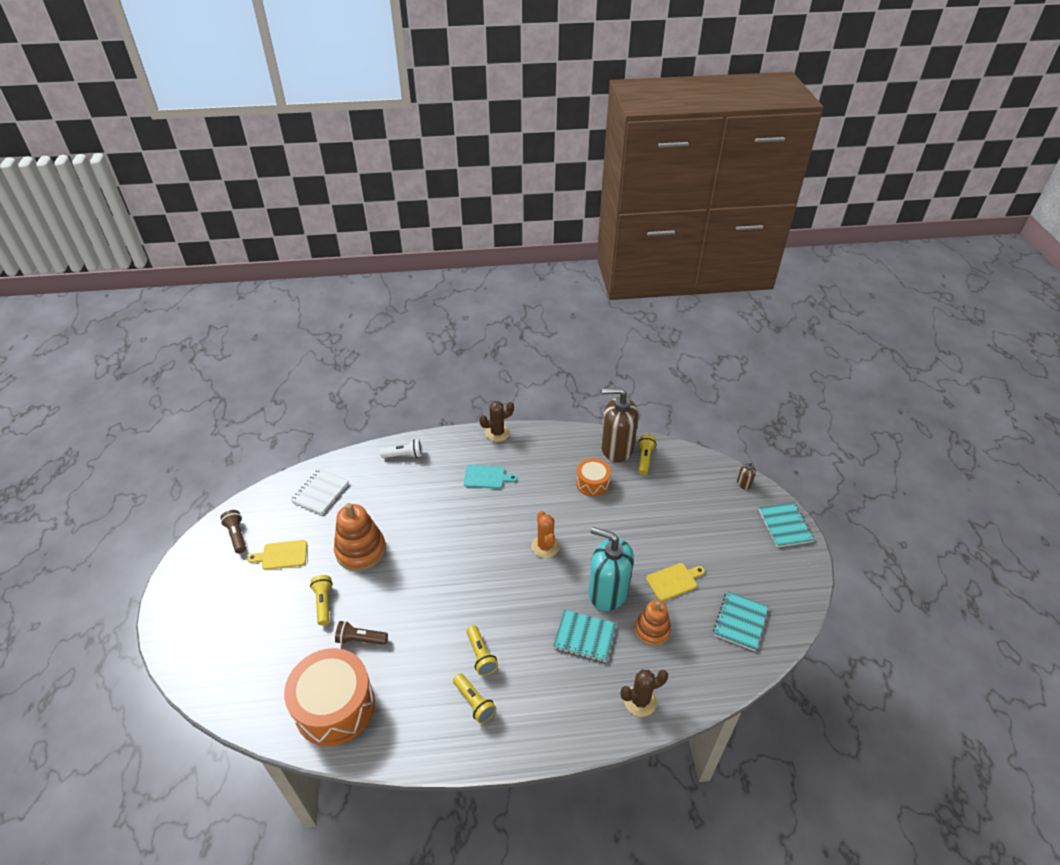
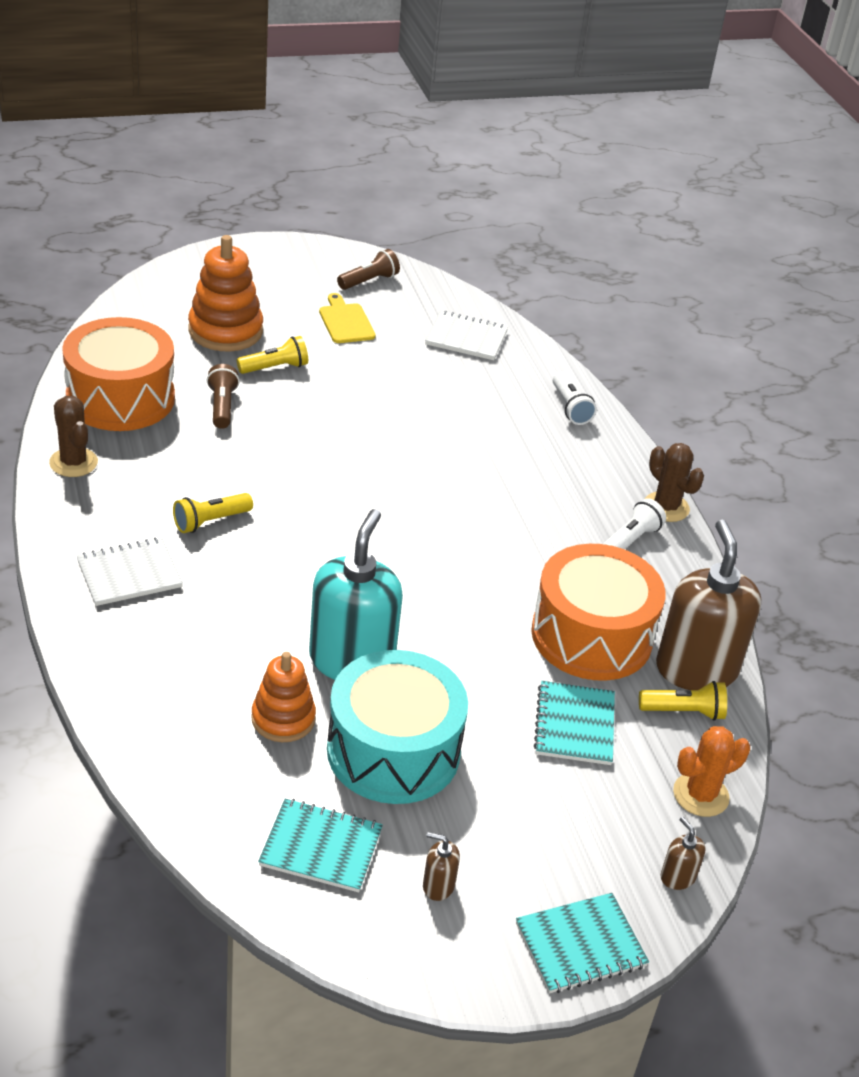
camera: 75 degrees right, 5 degrees down
(361, 550) = (371, 388): orange stacking toy -> orange stacking toy (225, 331)
(474, 702) = (133, 521): yellow flashlight -> none
(487, 477) = (557, 502): turquoise cutting board -> none
(521, 452) = (631, 540): none -> white flashlight
(527, 707) = (129, 574): none -> white notebook
(545, 546) = (428, 580): orange cactus -> orange cactus (700, 795)
(584, 637) = (258, 633): turquoise notebook -> turquoise notebook (574, 725)
(592, 483) = (591, 636): orange drum -> orange drum, size x1.87
(640, 701) = (148, 702): brown cactus -> brown cactus (73, 462)
(674, 581) = (393, 751): yellow cutting board -> turquoise drum
(758, 574) = (438, 886): none -> brown soap dispenser

